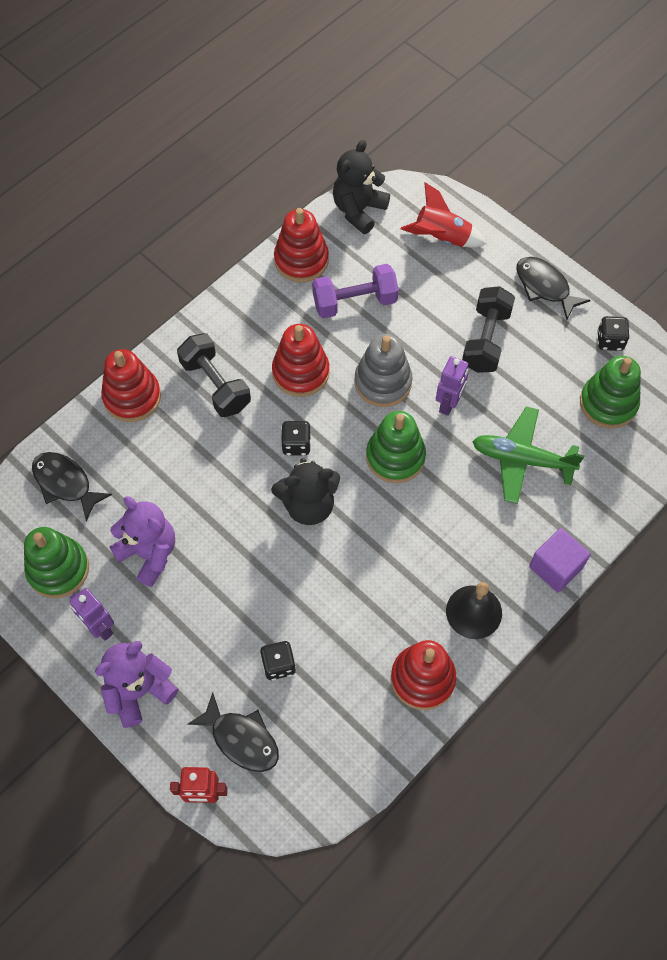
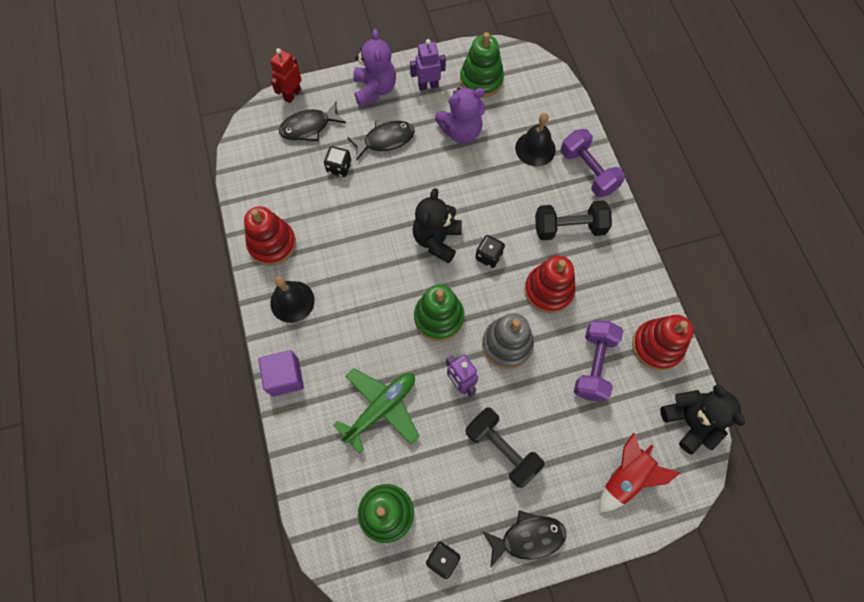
camera: 120 degrees right, 5 degrees up
(65, 483) = (541, 106): black fish -> black fish (385, 140)
(130, 462) = (535, 148): none -> black bell
(132, 397) = (588, 171): red stacking toy -> purple dumbbell

